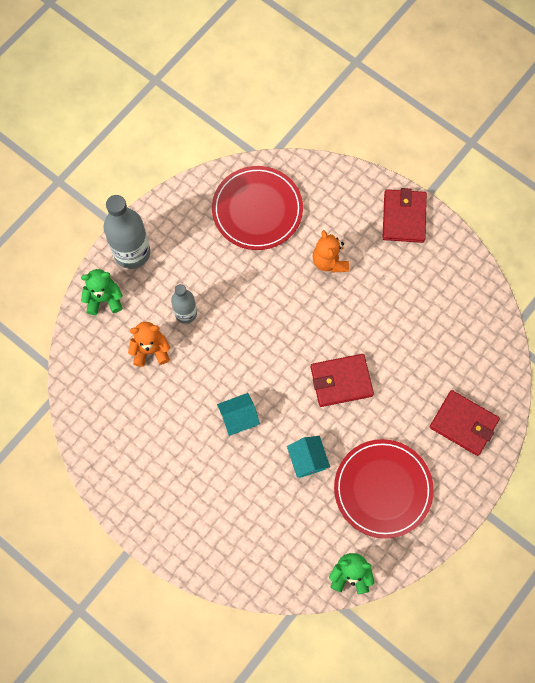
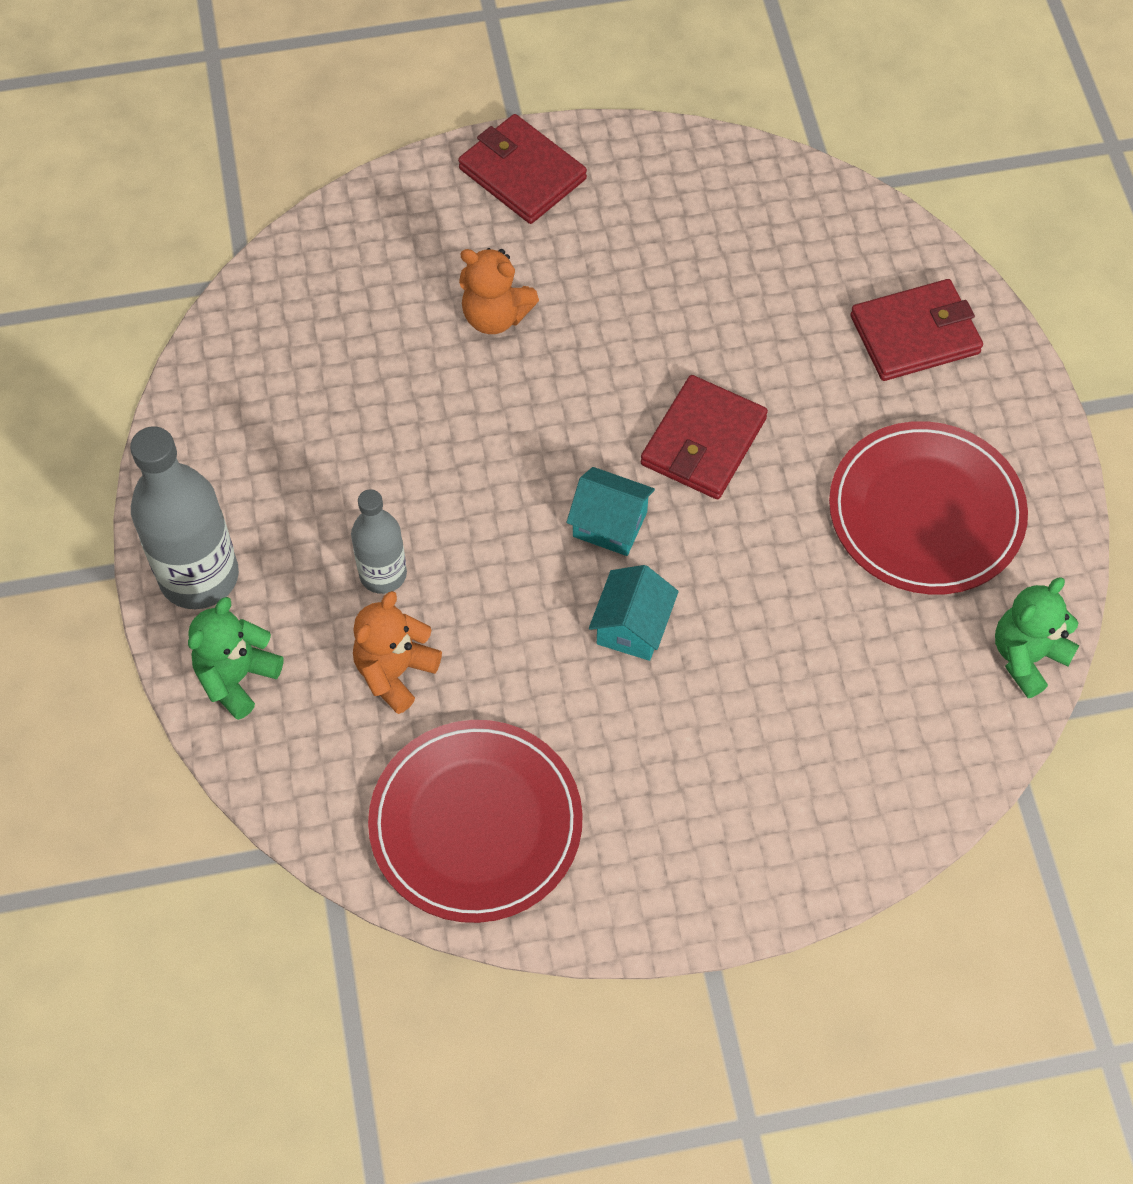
camera: 50 degrees left, 10 degrees down
(257, 210) = (312, 348): red plate -> red plate (476, 823)
(307, 460) = (789, 580): turquoise house -> turquoise house (610, 524)

